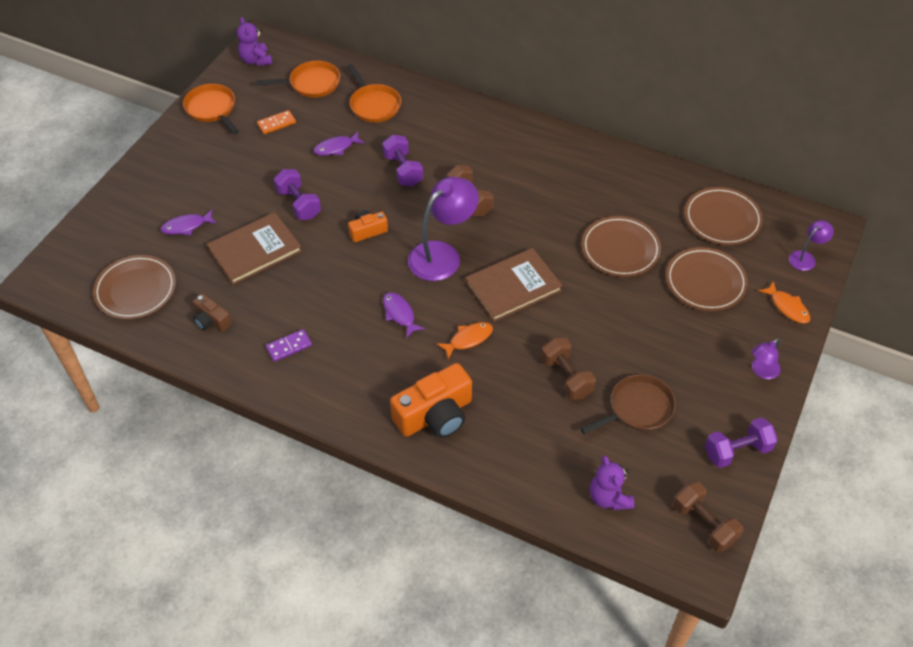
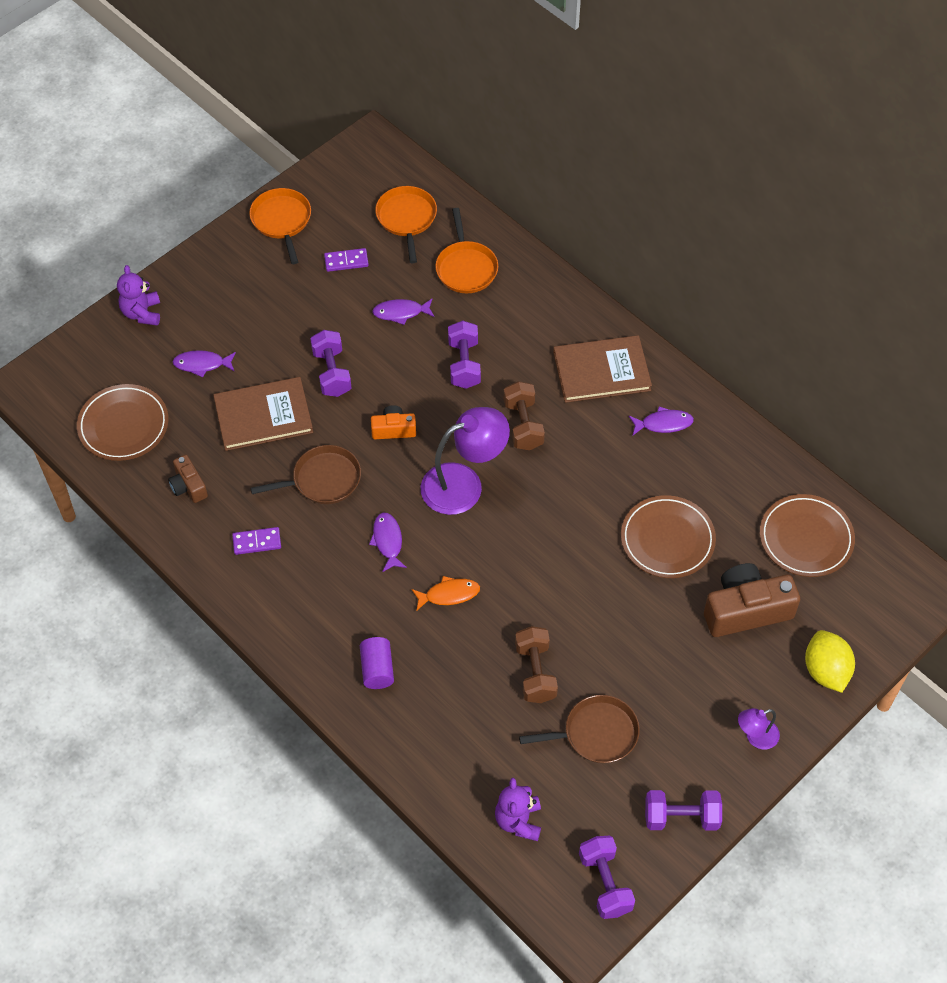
camera: 20 degrees right, 5 degrees up
(256, 60) = (355, 169): purple teddy bear -> purple teddy bear (142, 313)
(276, 124) = (346, 261): orange domino -> purple domino
(312, 83) = (406, 218): orange pan -> orange pan turned 105 degrees counterclockwise
(325, 283) = (323, 480): none -> brown pan
(435, 415) = (377, 669): orange camera -> purple cylinder
(513, 286) = (525, 547): brown book -> brown book (601, 371)
(576, 170) = (663, 424): none -> purple fish
(704, 524) = (605, 883): brown dumbbell -> purple dumbbell
(705, 282) = (746, 610): brown plate -> brown camera
(787, 307) = (826, 671): orange fish -> yellow lemon
(805, 258) = (880, 617): purple lamp -> none

